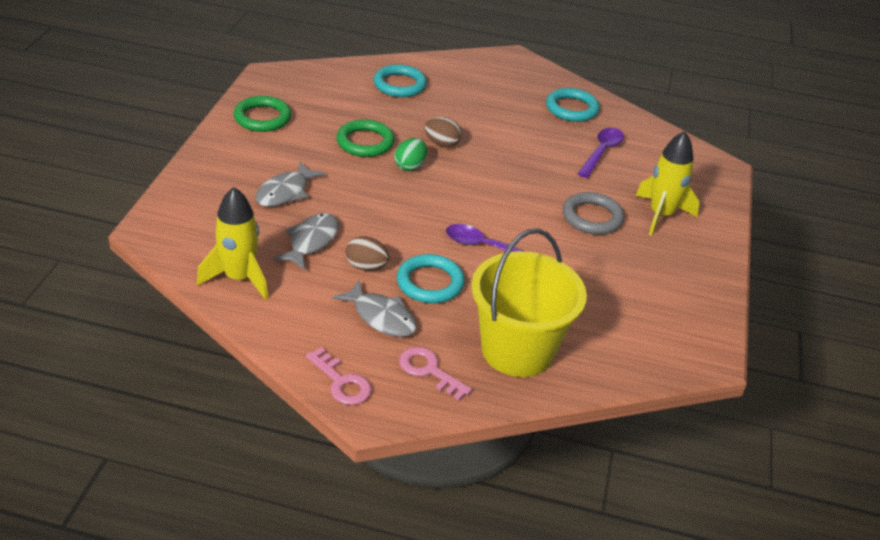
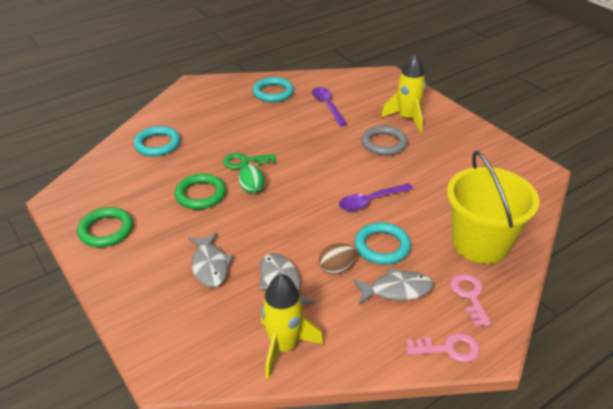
camera: 45 degrees left, 0 degrees up
(429, 370) = (469, 296): pink key -> pink key turned 90 degrees clockwise
(442, 144) = (244, 161): brown egg -> green key

